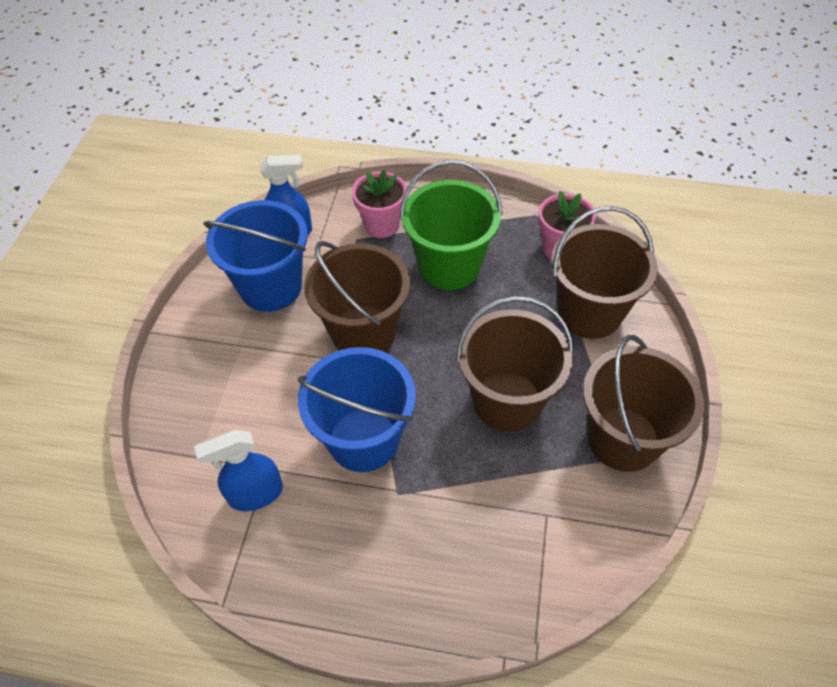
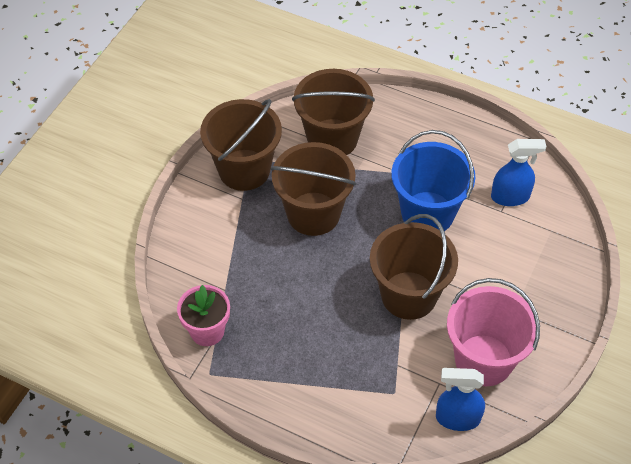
camera: 165 degrees left, 0 degrees up
(271, 287) = (483, 360): blue bucket -> pink bucket
(382, 225) = (364, 403): pink flower pot -> none
(449, 266) = (315, 339): green bucket -> none
(589, 312) = (215, 264): brown bucket -> brown bucket (332, 139)

